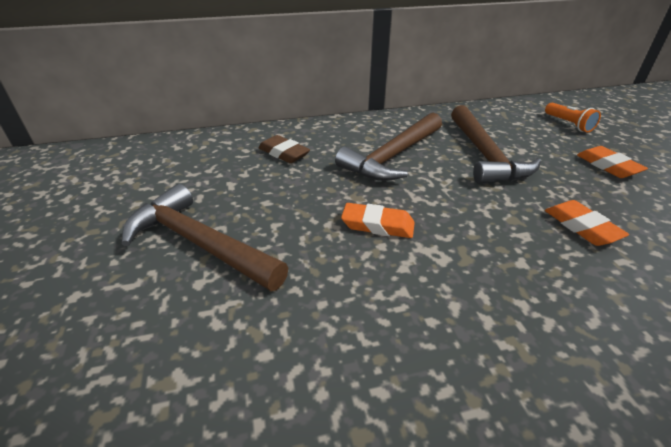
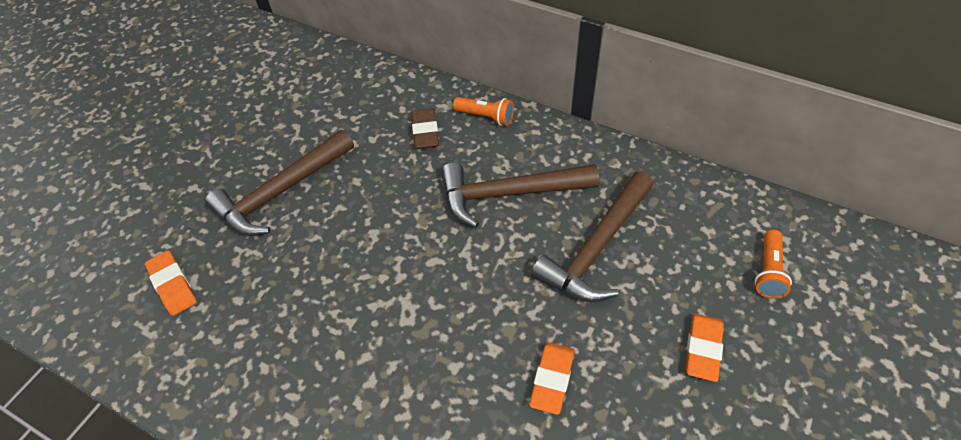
camera: 45 degrees right, 15 degrees up
(200, 243) = (281, 192): brown hammer -> brown hammer turned 120 degrees counterclockwise
(316, 130) = (486, 117): none -> orange flashlight
(377, 225) = (402, 258): orange eraser -> orange eraser (173, 285)

